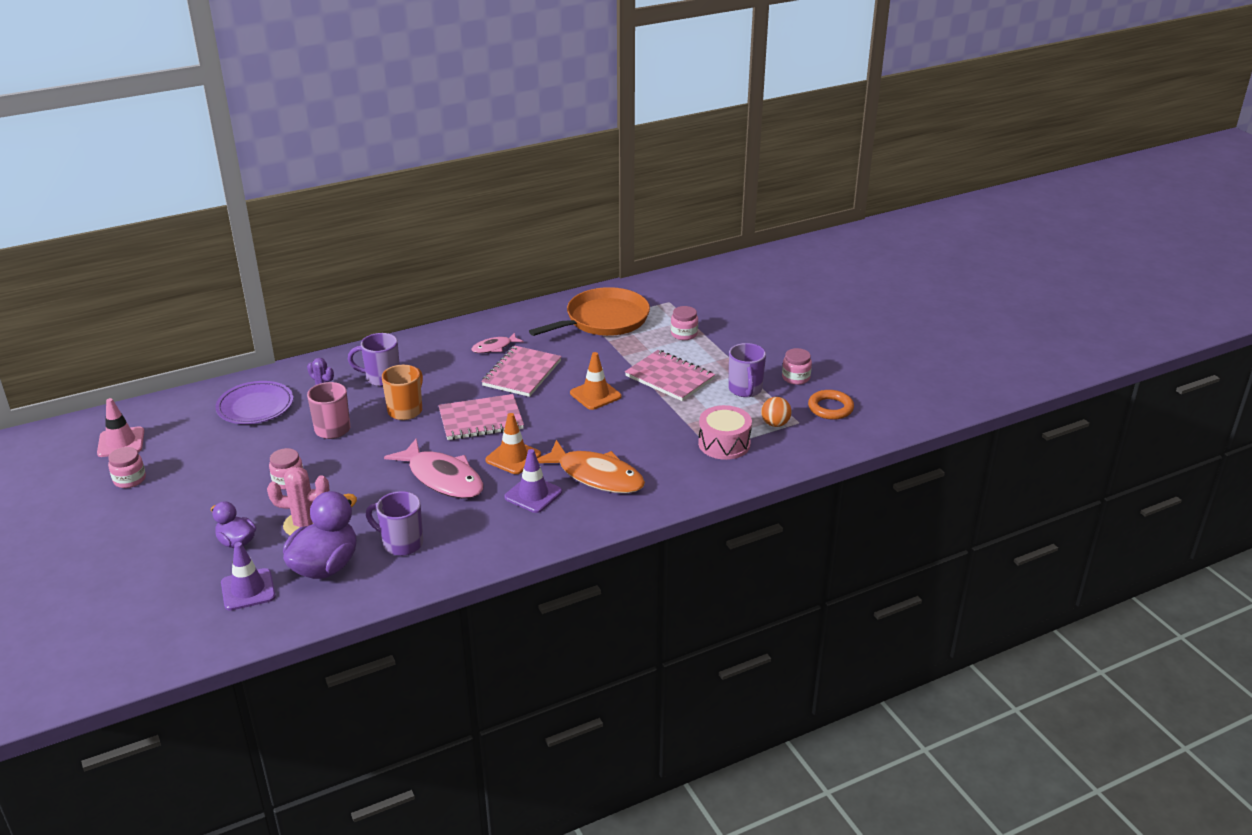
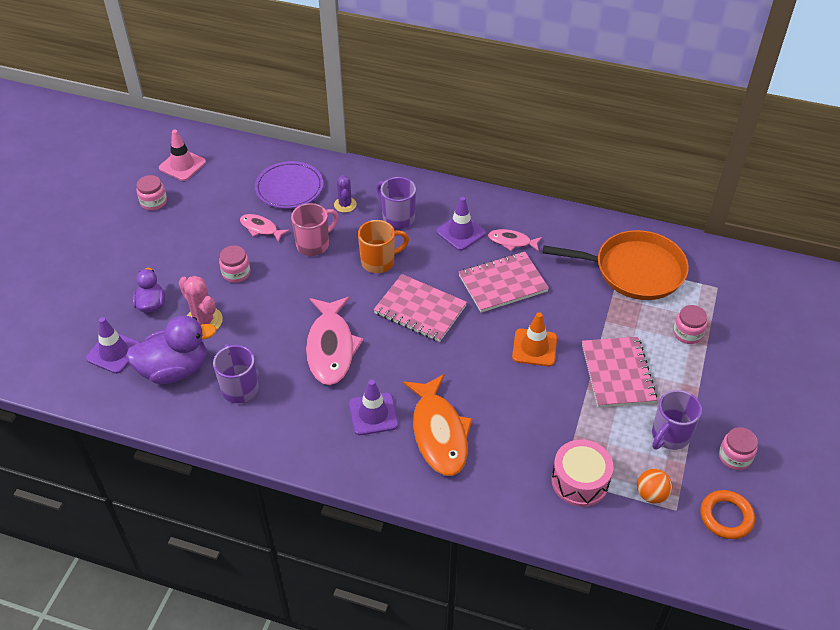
camera: 45 degrees right, 15 degrees up
(268, 443) = (261, 228): none -> pink fish
(447, 361) = (461, 232): none -> purple traffic cone
(513, 457) = (400, 365): orange traffic cone -> none

